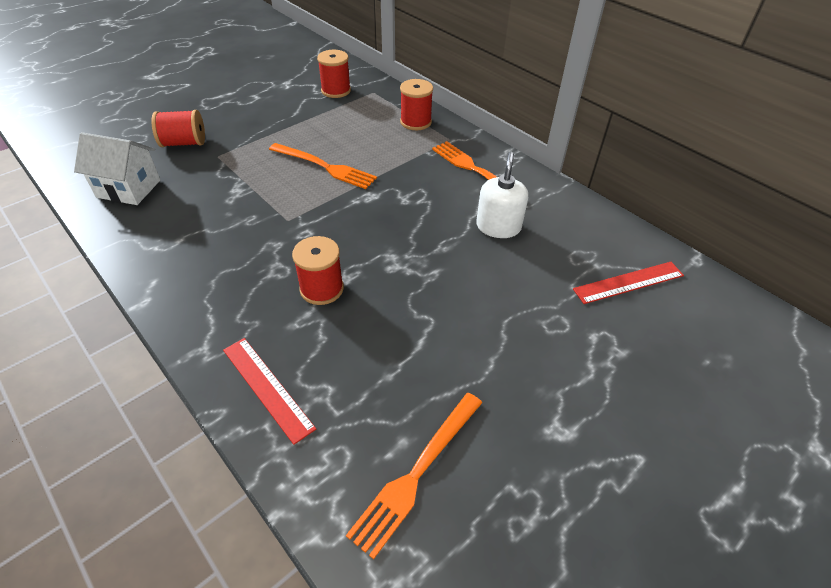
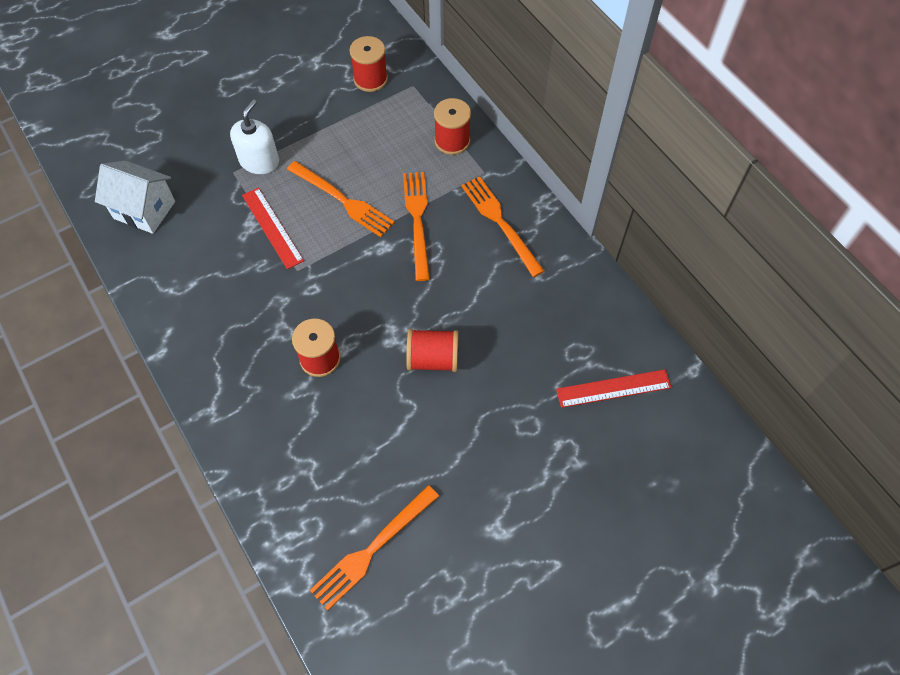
camera: 10 degrees right, 15 degrees up
(184, 143) = (199, 149): red spool -> red spool (433, 359)
(267, 388) = (262, 456): red ruler -> red ruler (272, 227)
(398, 175) = (417, 220): none -> orange fork
(498, 227) = (505, 304): white soap dispenser -> white soap dispenser (259, 161)

